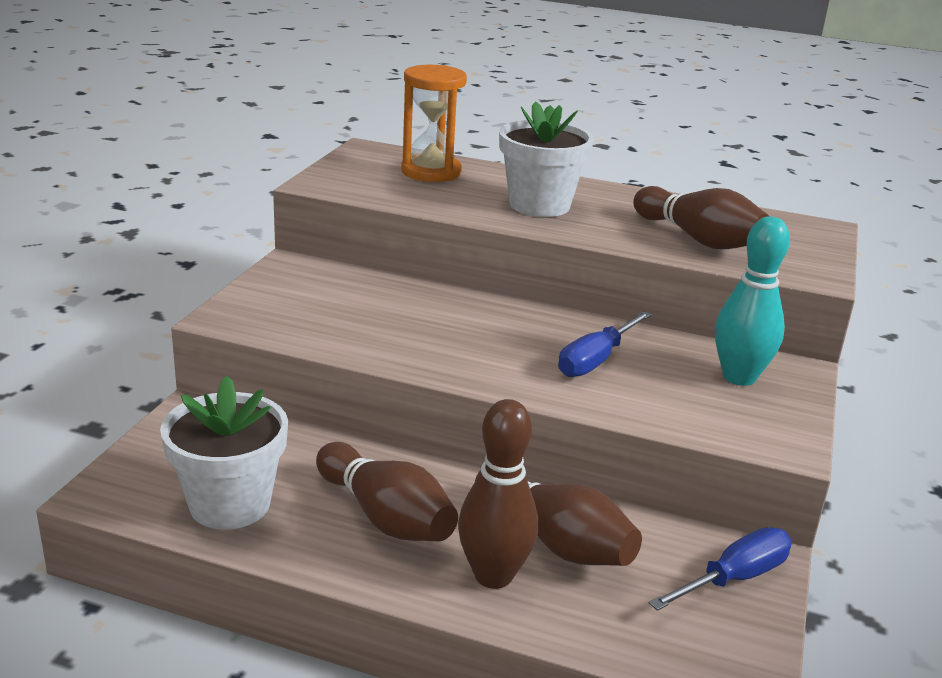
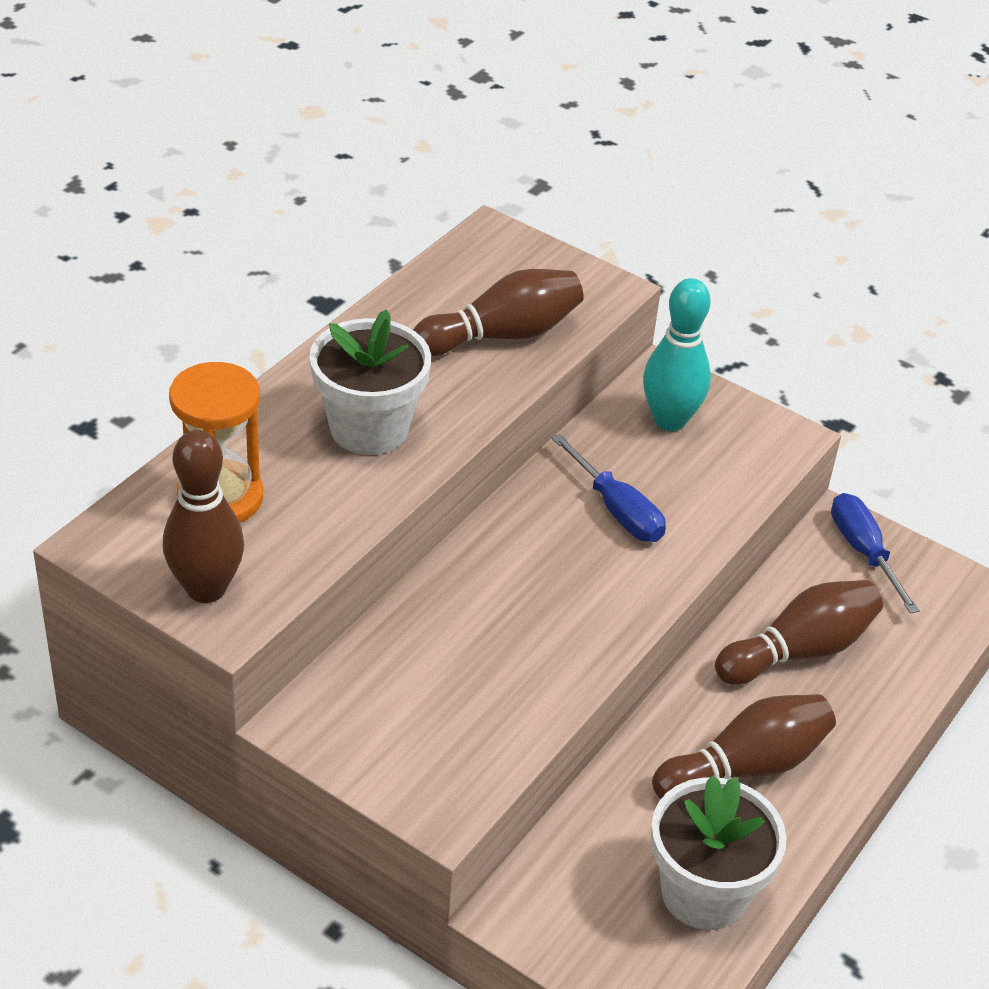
camera: 75 degrees left, 15 degrees up
(493, 575) = (842, 708): brown bowling pin -> brown bowling pin (206, 589)

